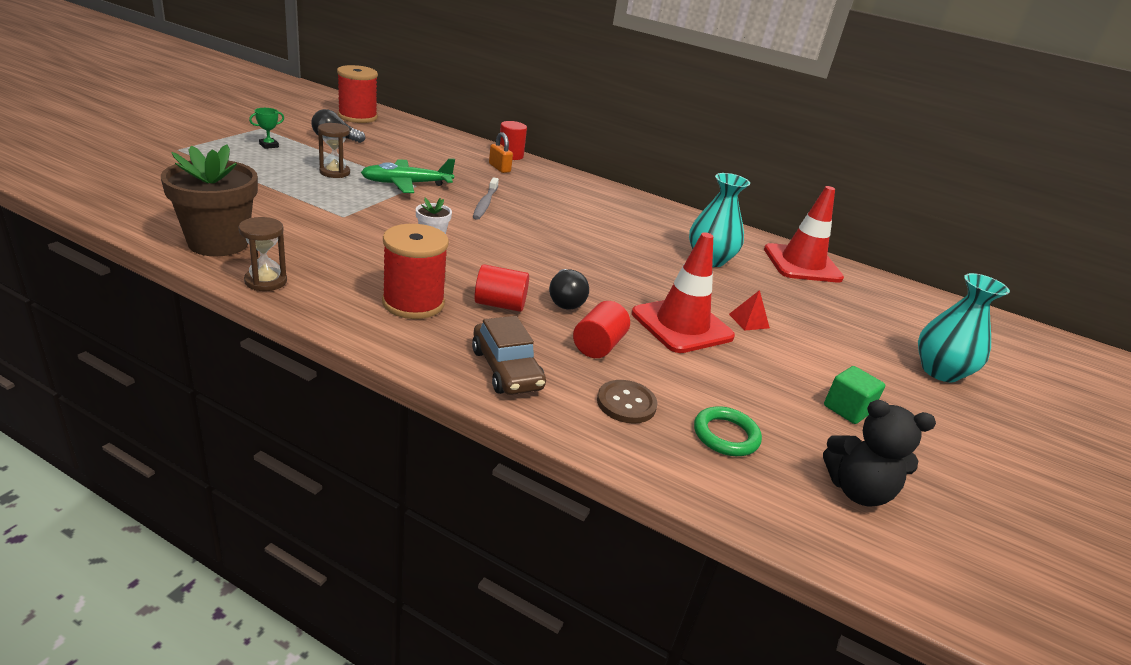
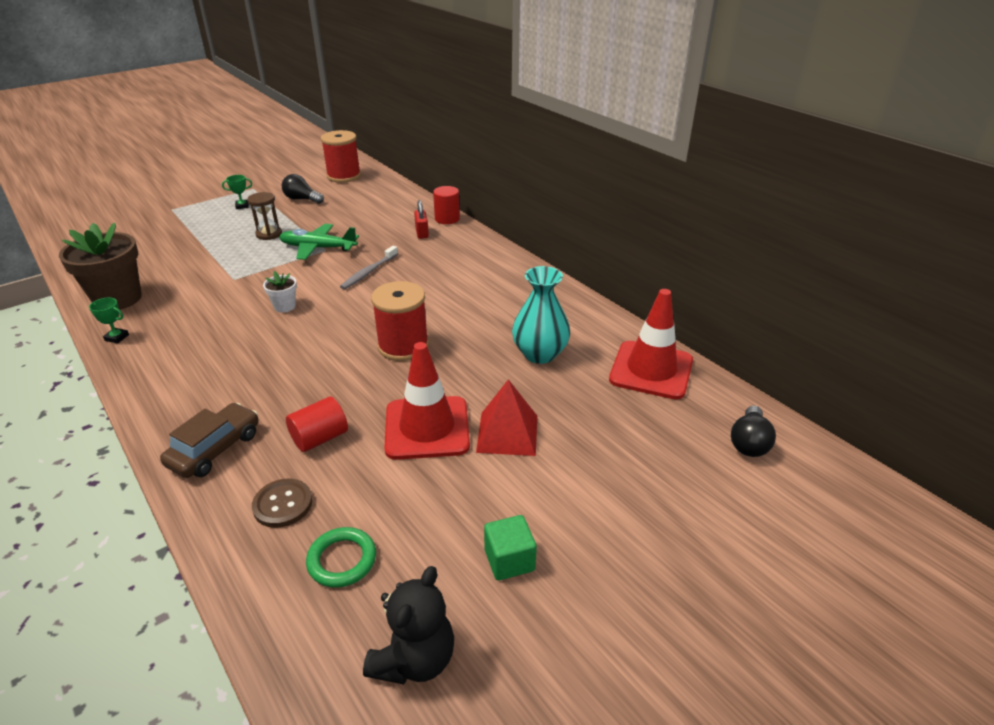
camera: 30 degrees right, 5 degrees up
(266, 281) = (117, 337): brown hourglass -> green trophy
(413, 303) = (205, 371): red spool -> red spool (403, 346)
(499, 168) = (422, 233): orange padlock -> red padlock
(500, 304) = (275, 381): red cylinder -> none
(506, 369) = (215, 449): brown car -> brown car turned 150 degrees counterclockwise
(565, 300) = (338, 385): black light bulb -> black light bulb (749, 443)
(749, 321) = (507, 433): red pyramid -> red pyramid, size x1.81
(857, 491) = (414, 659): black teddy bear -> black teddy bear turned 105 degrees counterclockwise
(940, 371) = (687, 537): turquoise vase -> none

